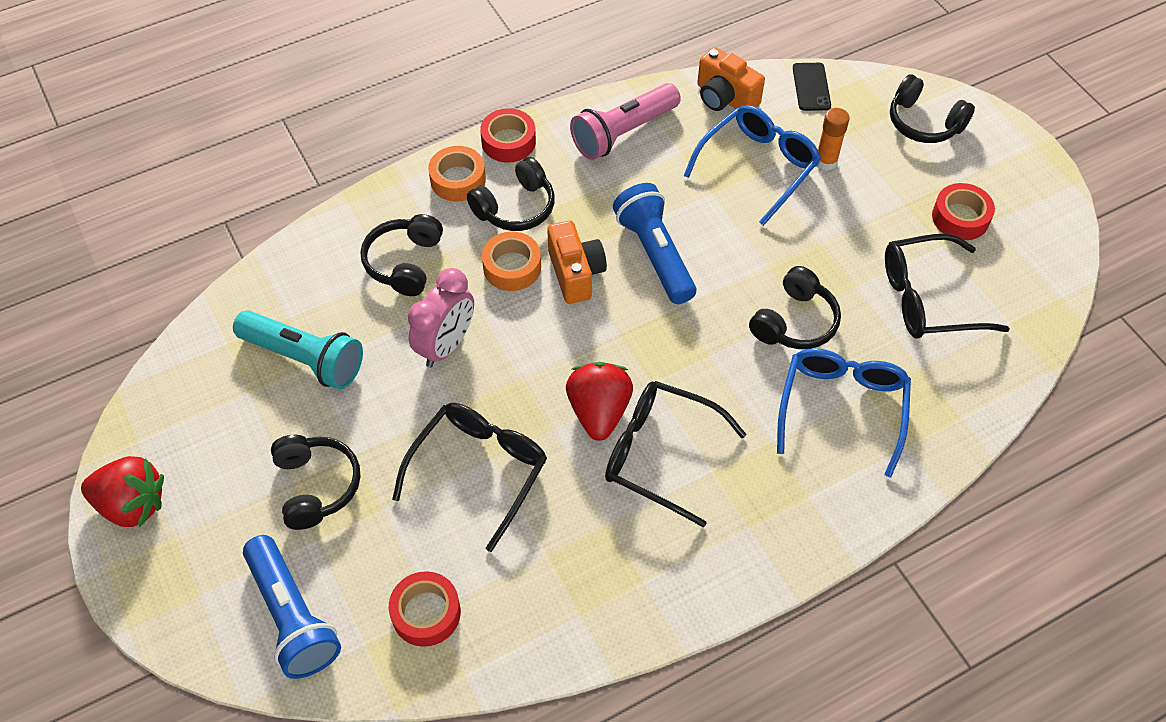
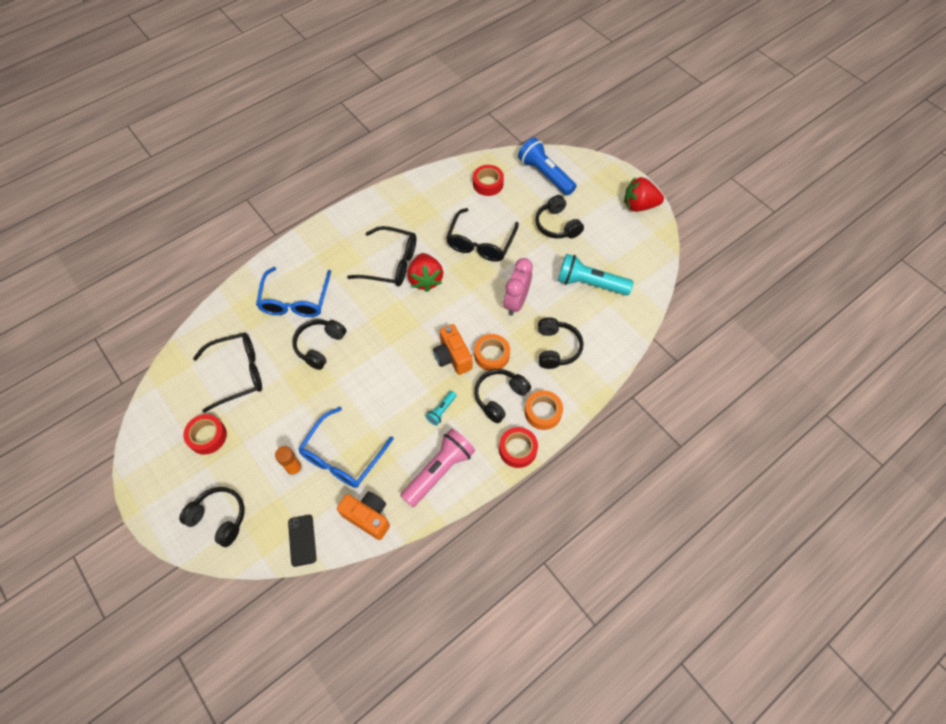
camera: 170 degrees right, 5 degrees up
(607, 202) = (441, 411): none -> turquoise flashlight
(654, 254) = (406, 377): blue flashlight -> none

